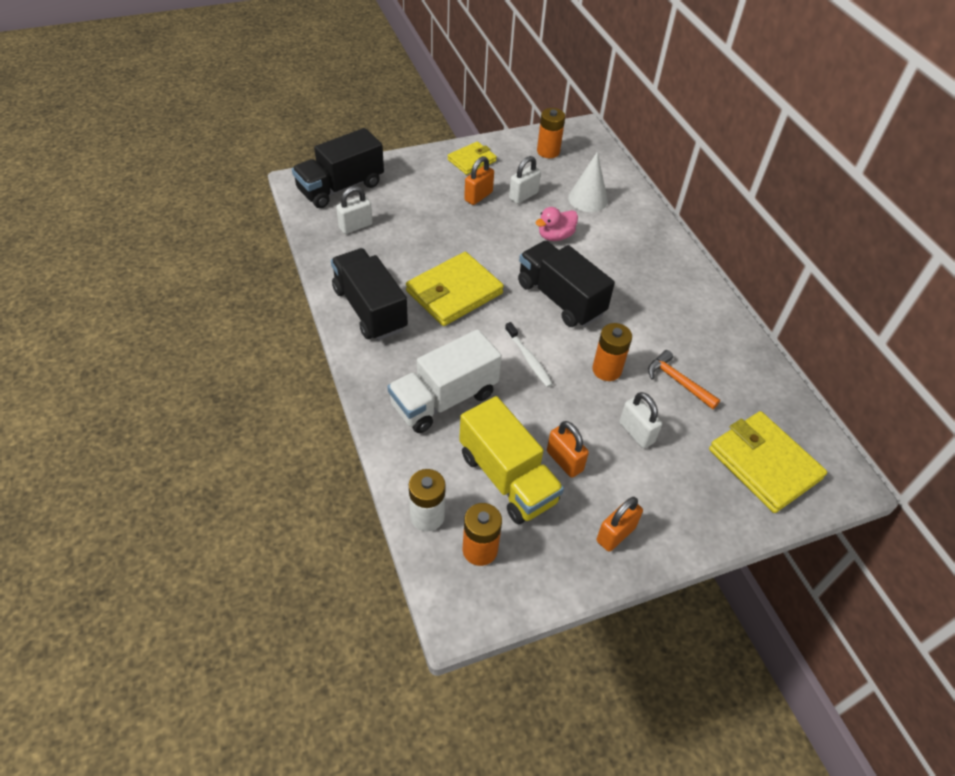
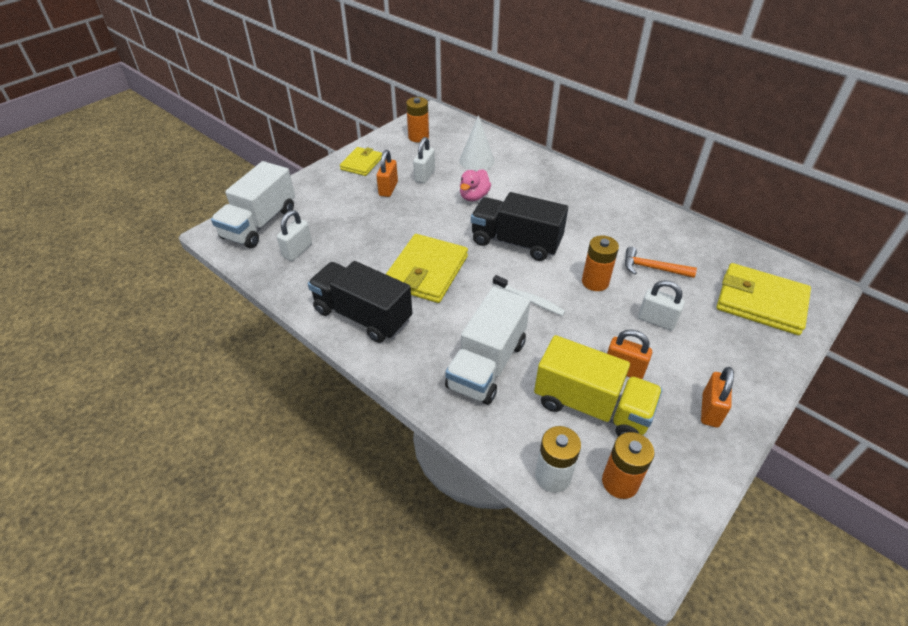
camera: 25 degrees left, 5 degrees down
(340, 187) = (260, 224): black truck -> white truck

